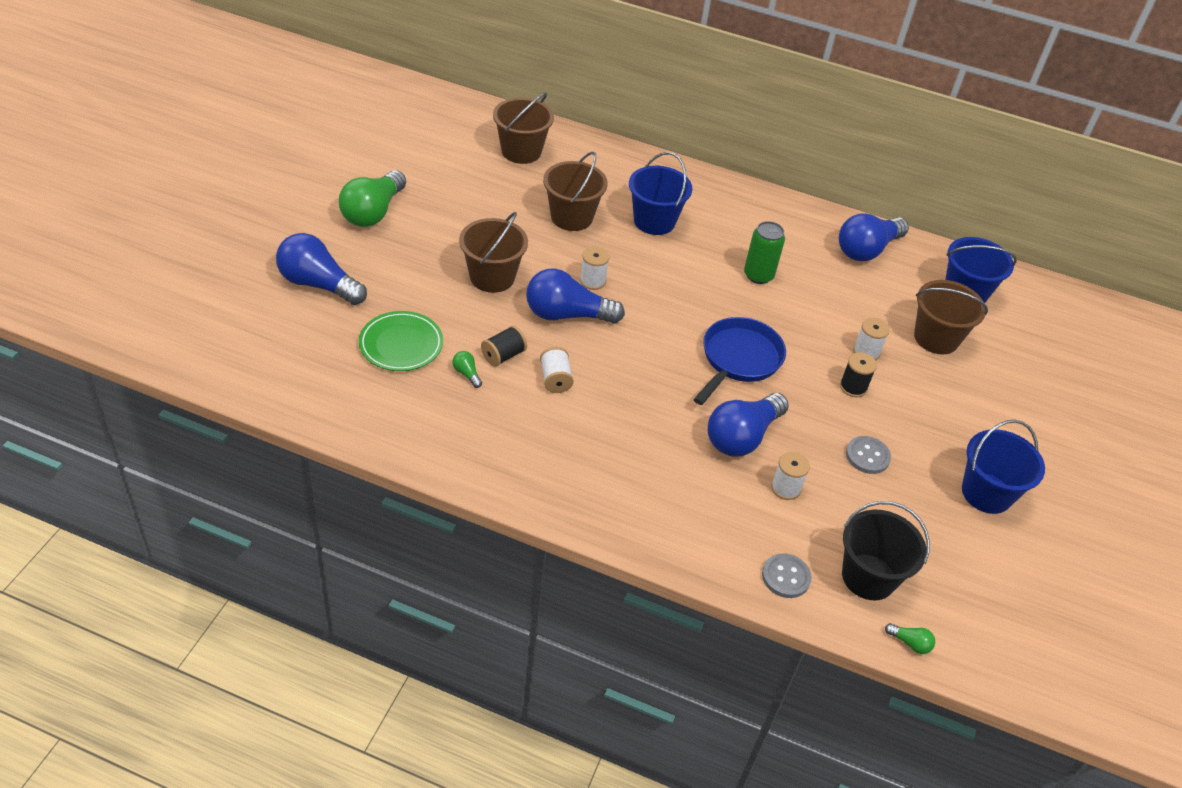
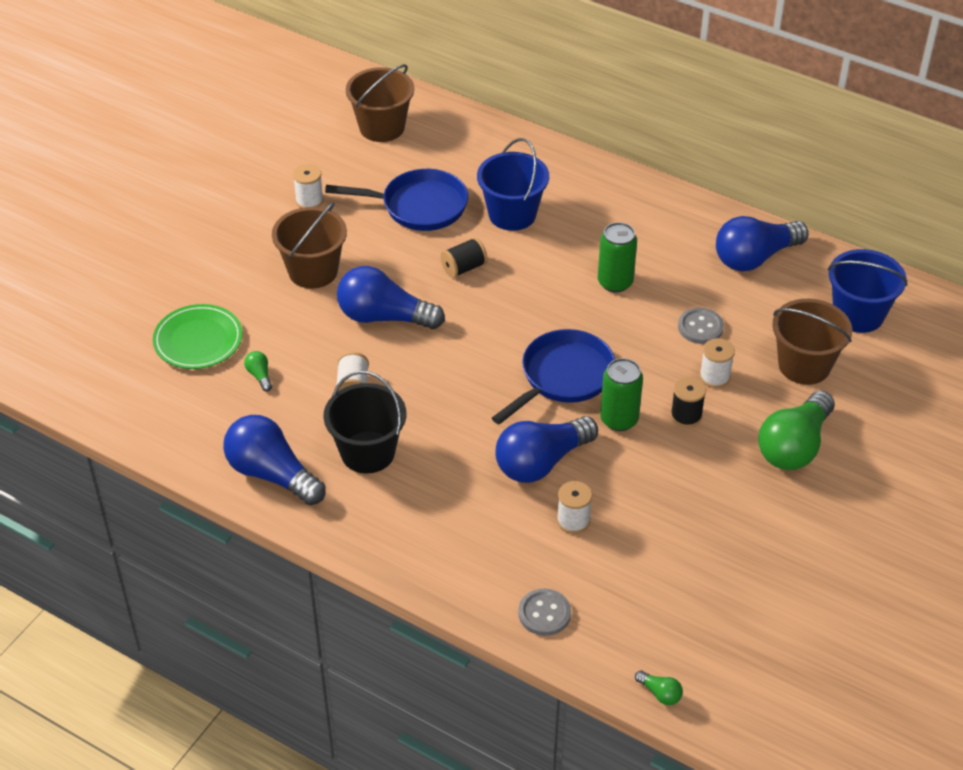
camera: 15 degrees right, 0 degrees up
(318, 284) = (126, 271): blue light bulb -> blue light bulb (272, 474)
(373, 212) = (202, 193): green light bulb -> green light bulb (794, 446)
(503, 355) = (303, 358): black spool -> black spool (464, 268)
(571, 217) = (419, 206): brown bucket -> blue pan
(592, 281) = (423, 280): white spool -> white spool (309, 200)
(797, 394) = (619, 419): none -> green can
(867, 456) = (677, 493): grey button -> grey button (700, 327)
(868, 577) = (636, 621): black bucket -> black bucket (367, 452)
(986, 493) = (803, 543): blue bucket -> none

